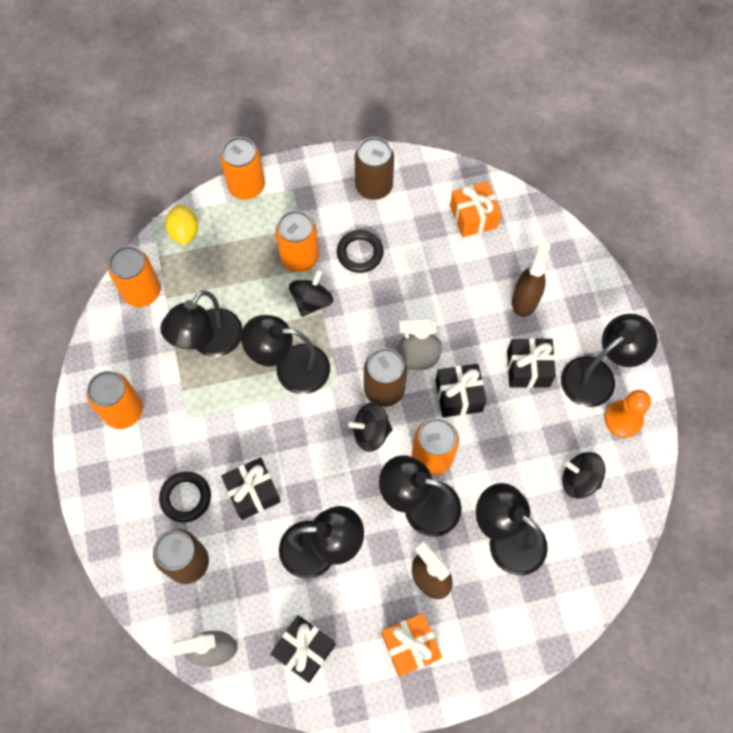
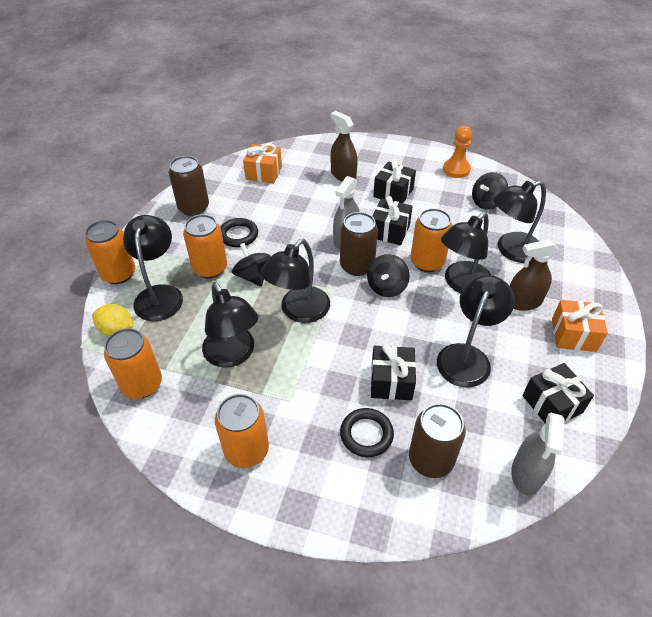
camera: 60 degrees left, 20 degrees down
(597, 375) = (419, 167): black lamp -> black lamp (160, 294)

